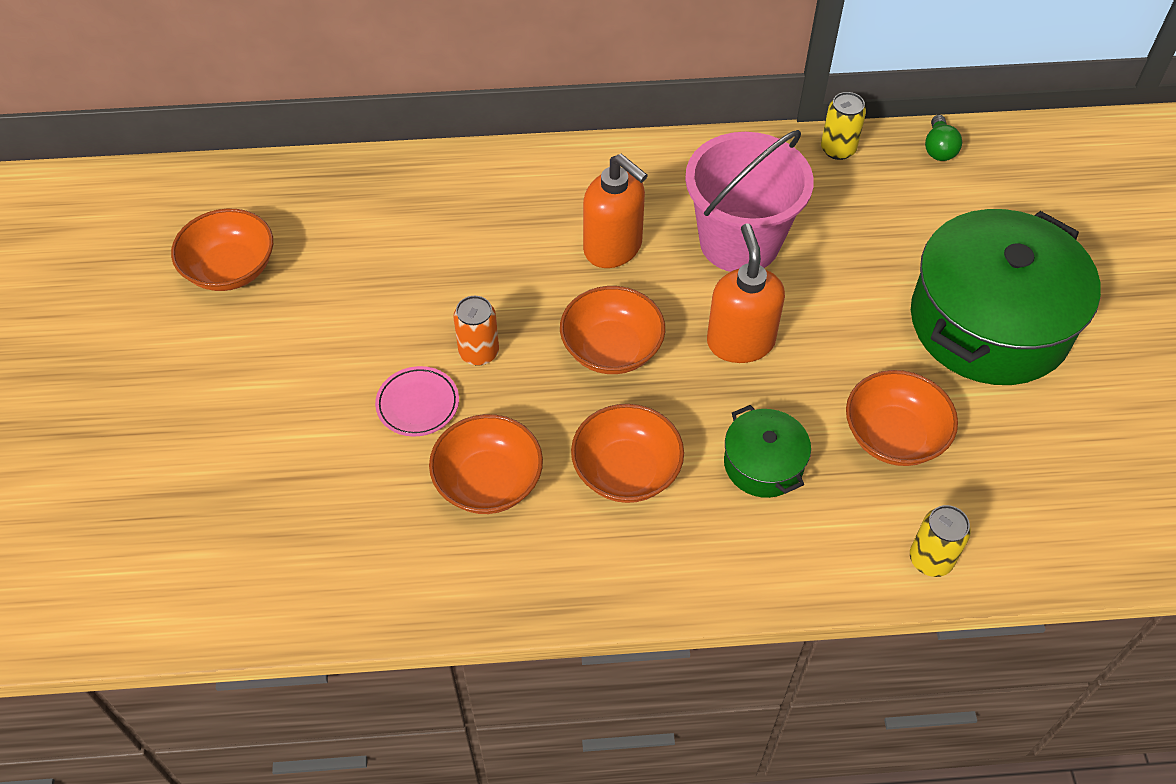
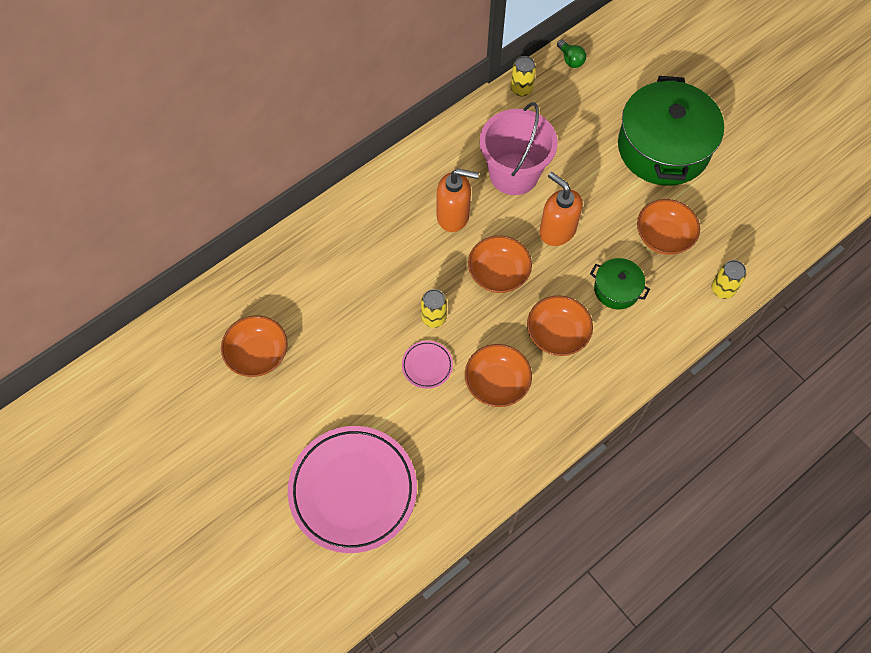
camera: 35 degrees left, 10 degrees up
(188, 495) = (353, 490): none -> pink plate
(479, 352) = (434, 317): orange can -> yellow can

